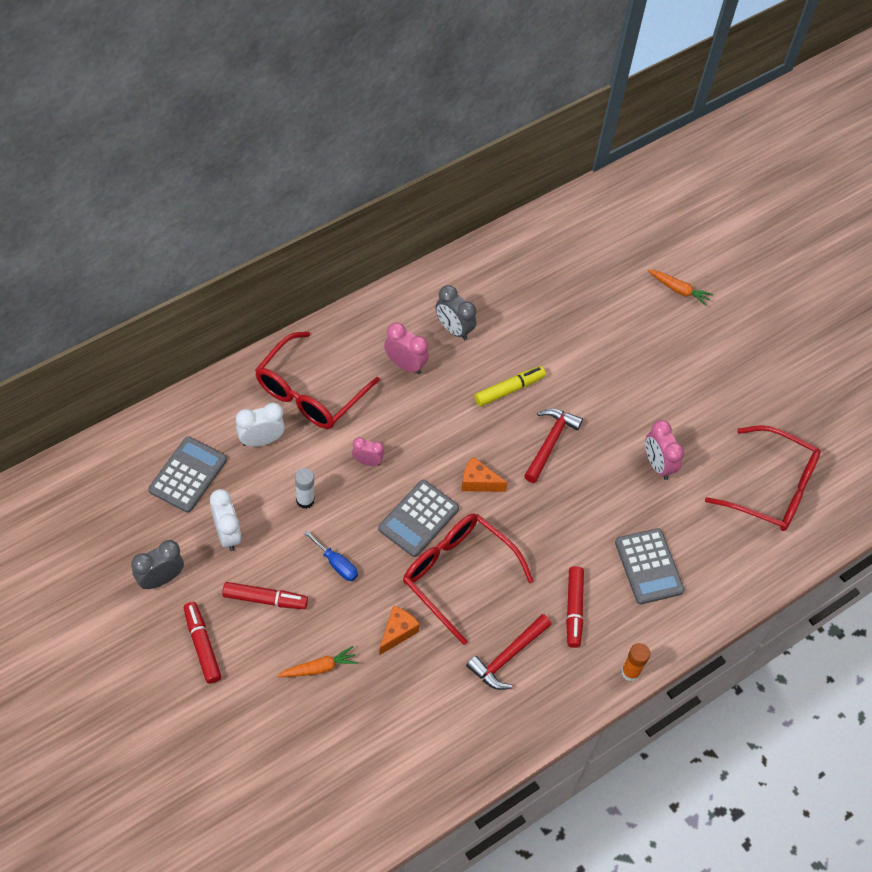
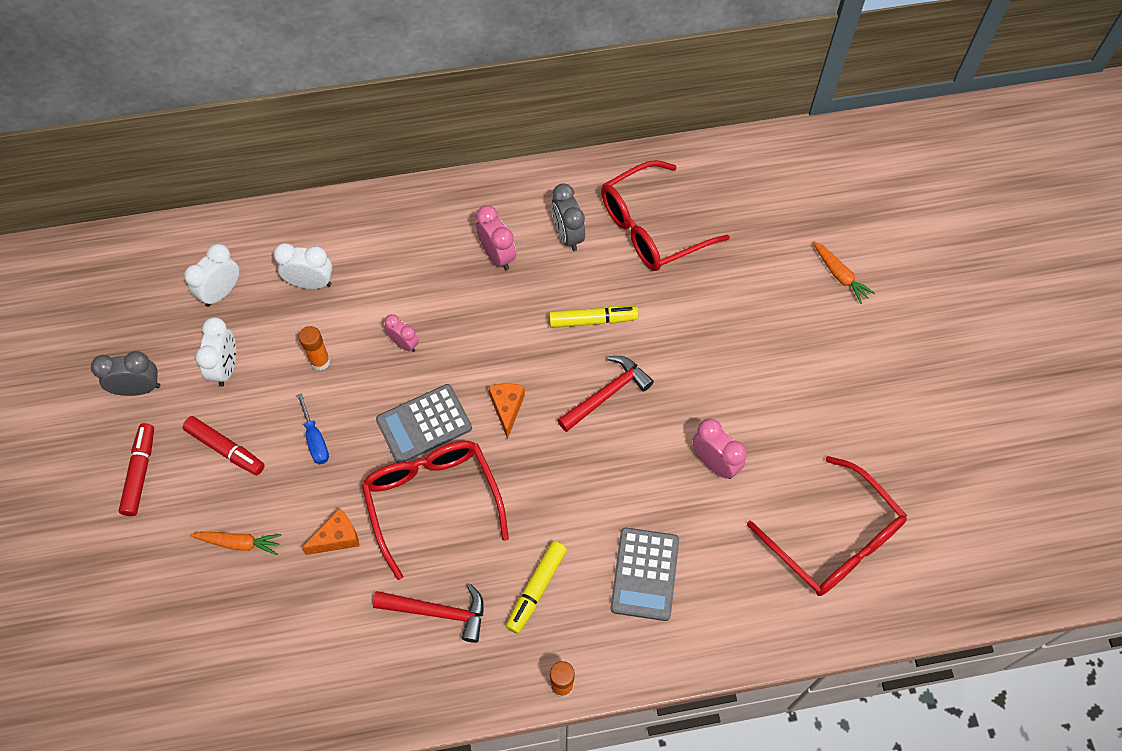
camera: 30 degrees right, 5 degrees up
(188, 475) = (221, 292): grey calculator -> white clock
(305, 500) = (320, 361): white glue stick -> orange glue stick
(309, 393) = (384, 251): red glasses -> red glasses (651, 228)
(478, 482) = (507, 408): orange cheese -> orange cheese turned 45 degrees clockwise
(508, 656) = (438, 612): red hammer -> red hammer turned 150 degrees counterclockwise
(573, 610) = (536, 589): red marker -> yellow marker
(658, 465) = (714, 463): pink clock -> pink clock turned 135 degrees clockwise

